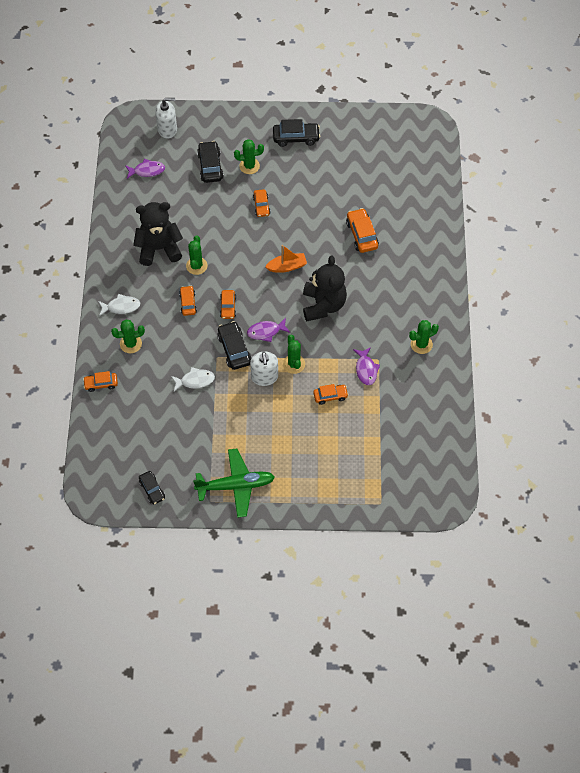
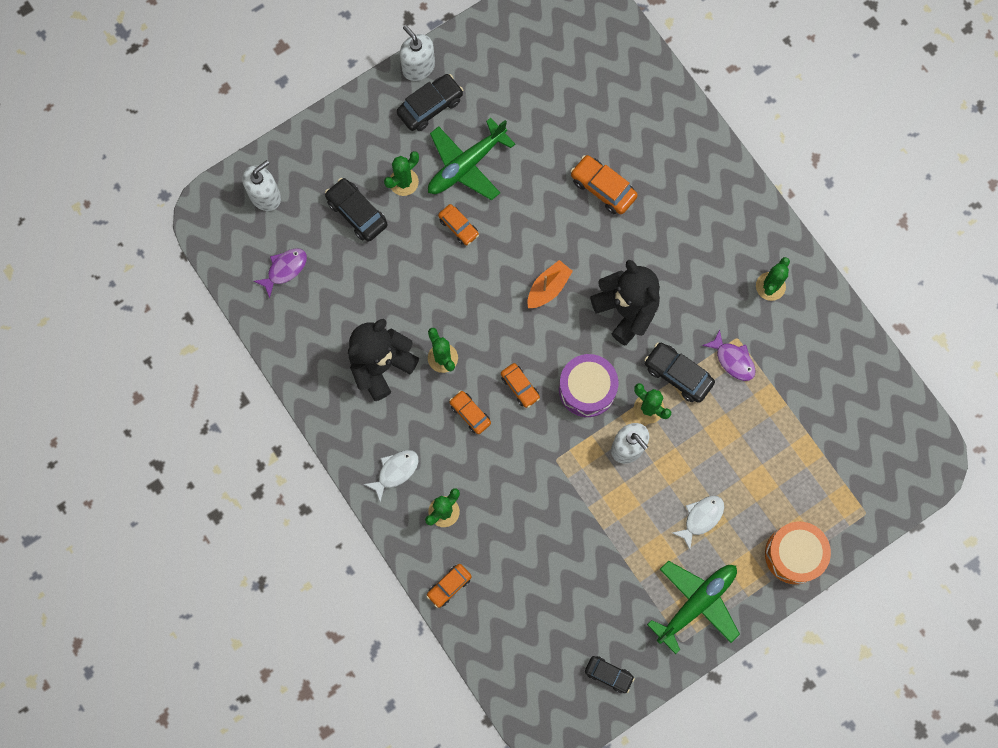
camera: 35 degrees left, 15 degrees up
(195, 380) = (553, 506): white fish -> white fish (701, 518)
(234, 349) = (568, 436): black car -> black car (678, 375)
(266, 332) = (587, 389): purple fish -> purple drum
(292, 178) = (466, 165): none -> green plane
(305, 115) = (418, 67): none -> white soap dispenser
(317, 497) = (794, 554): none -> orange drum
(330, 396) = (718, 420): orange car -> none

